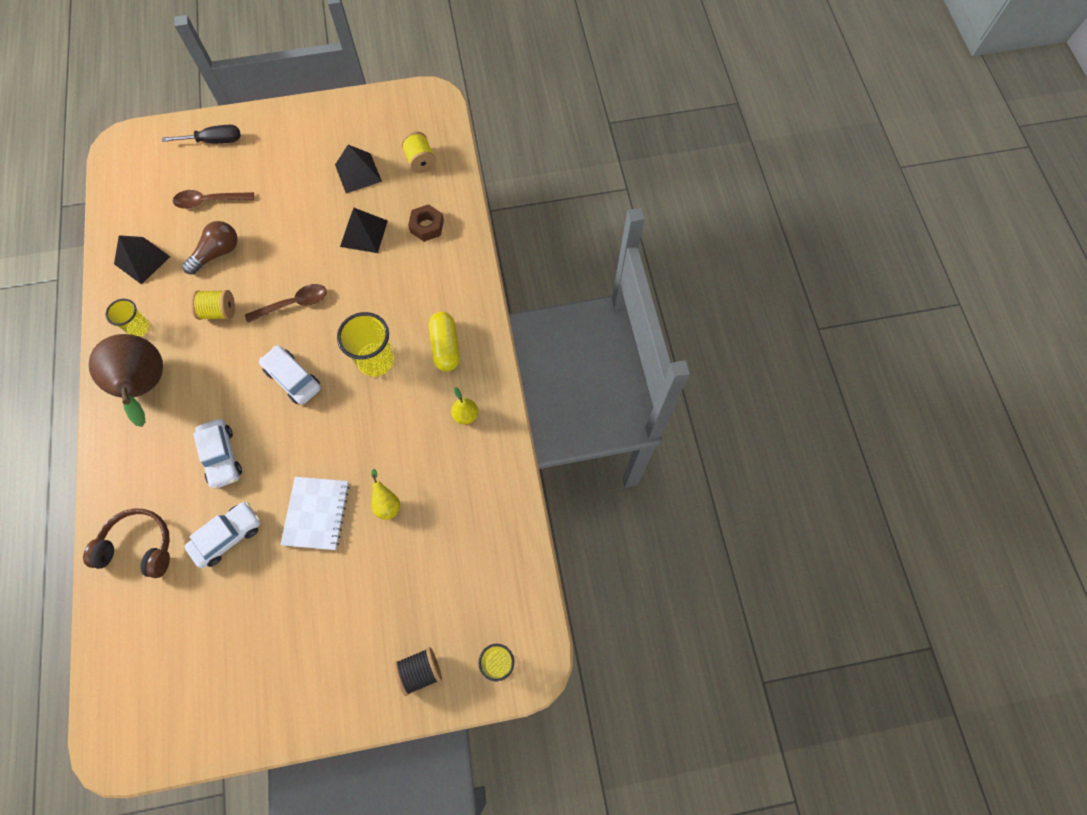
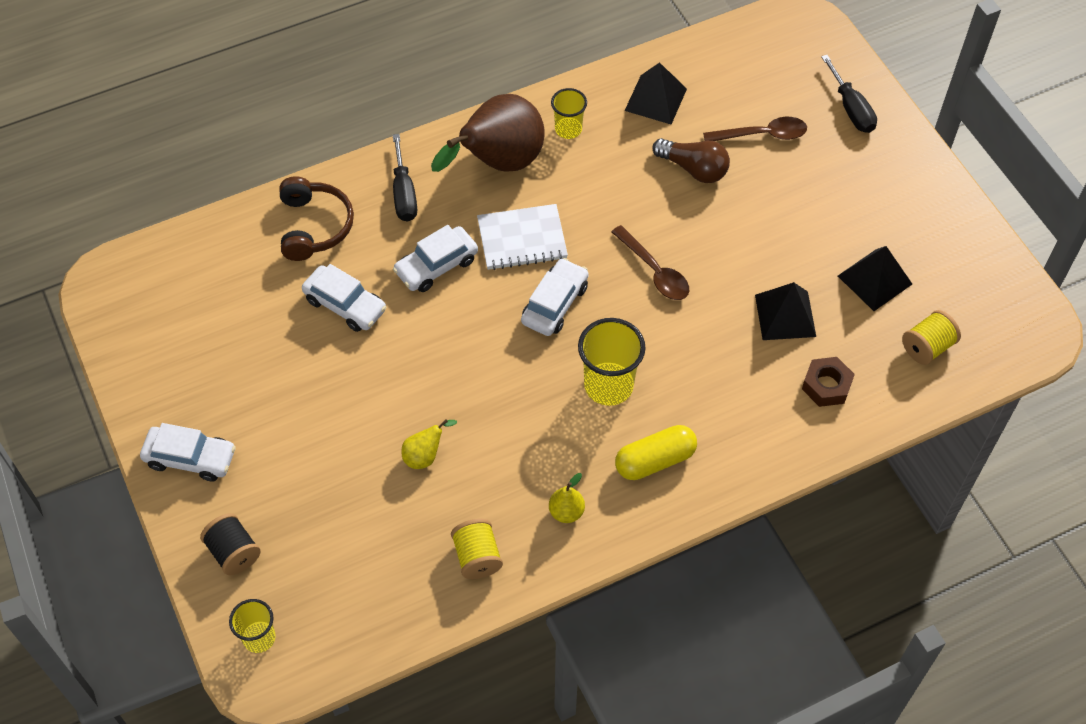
camera: 75 degrees right, 10 degrees down
(140, 466) = (404, 193): none -> black screwdriver
(209, 201) = (762, 135): brown spoon -> brown spoon turned 105 degrees clockwise
(219, 311) = (616, 198): yellow spool -> yellow spool (477, 557)
(316, 513) = (393, 384): white notebook -> white notebook (522, 239)
(323, 694) = (190, 458): none -> white car

